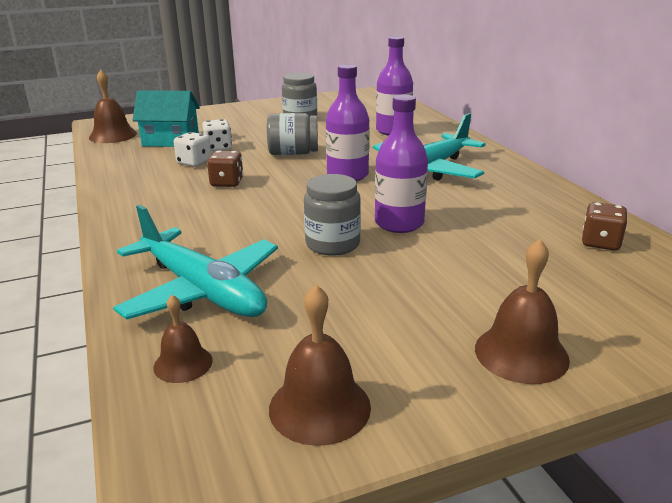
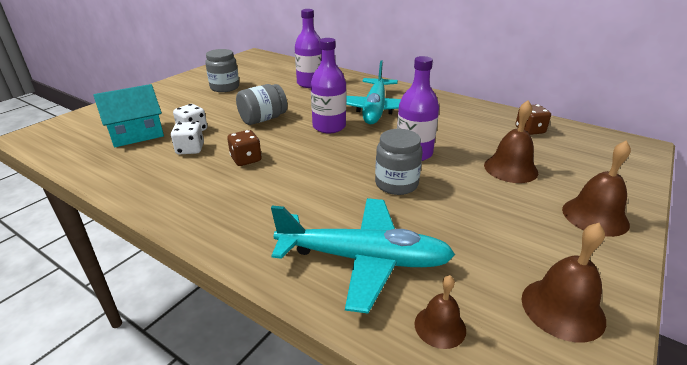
camera: 35 degrees left, 5 degrees up
(113, 135) = (65, 144): brown bell -> brown bell (510, 168)

